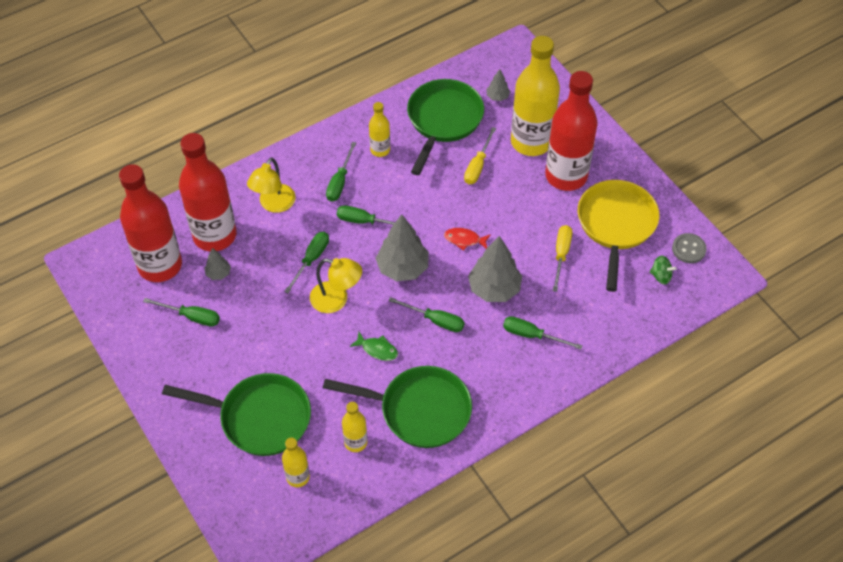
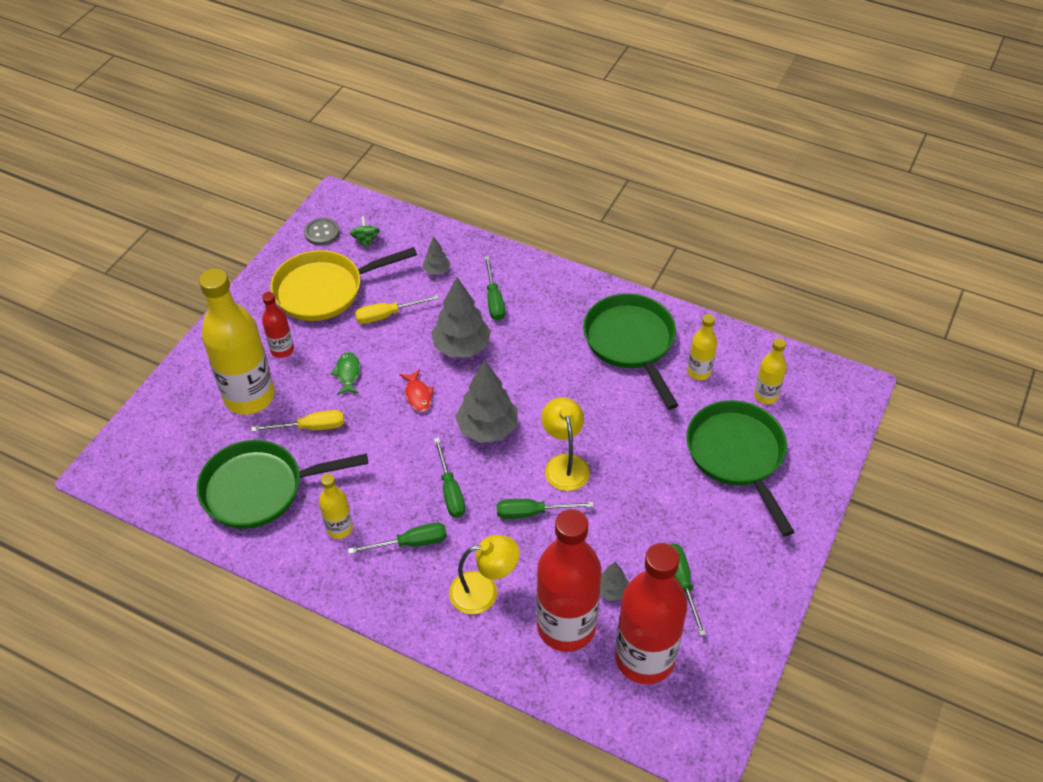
camera: 120 degrees left, 5 degrees down
(377, 349) = (595, 403): green fish -> green fish (348, 373)
(435, 320) = (529, 374): green screwdriver -> none
(497, 97) = (194, 455): grey tree -> grey tree (436, 270)
(566, 176) = (282, 350): red bottle -> red bottle, size x0.48

